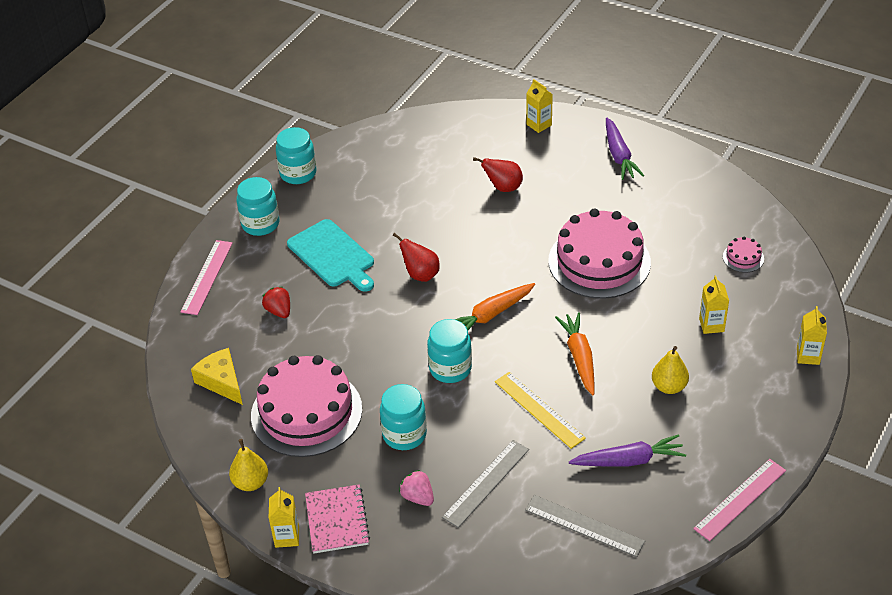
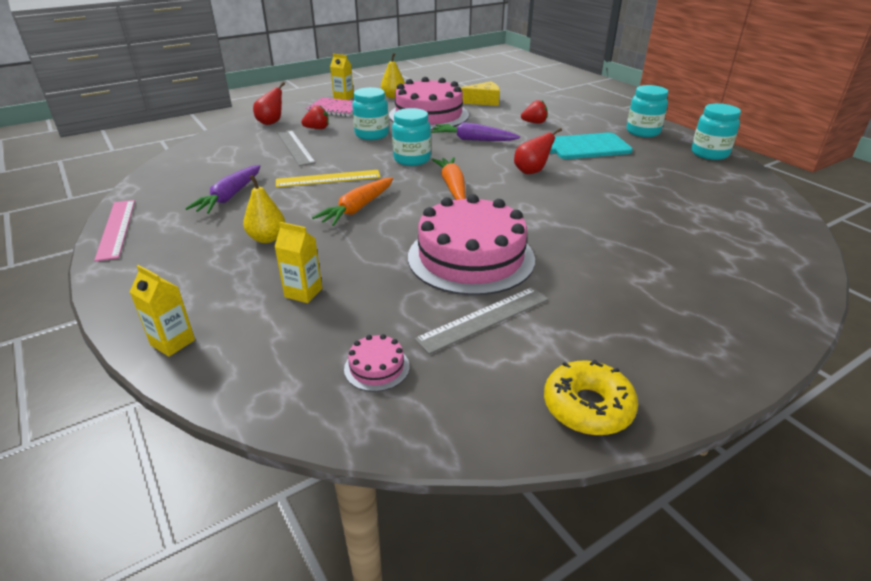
camera: 115 degrees right, 10 degrees down
(207, 277) = (591, 110): pink ruler -> none
(418, 497) = (317, 128): pink strawberry -> red strawberry
(503, 187) = (639, 238): red pear -> red pear (271, 122)
(539, 125) = (771, 298): yellow carton -> none
(579, 357) = (357, 208): orange carrot -> orange carrot turned 105 degrees clockwise
(584, 526) = (210, 166): grey ruler -> grey ruler (484, 319)
(619, 155) = (673, 342): purple carrot -> purple carrot (473, 140)
(699, 175) = (587, 407): none -> yellow donut

